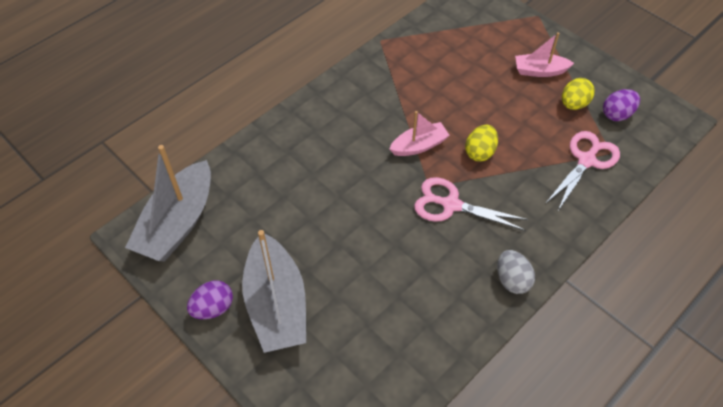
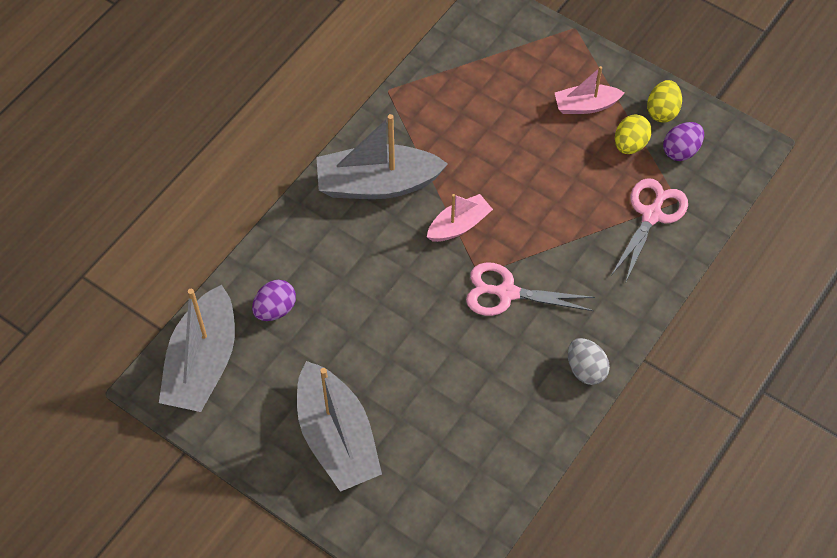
camera: 10 degrees left, 5 degrees up
(213, 308) = (269, 453): purple egg -> purple egg (275, 309)
(357, 105) = (377, 184): none -> grey boat
(480, 152) = (530, 223): yellow egg -> yellow egg (662, 111)

